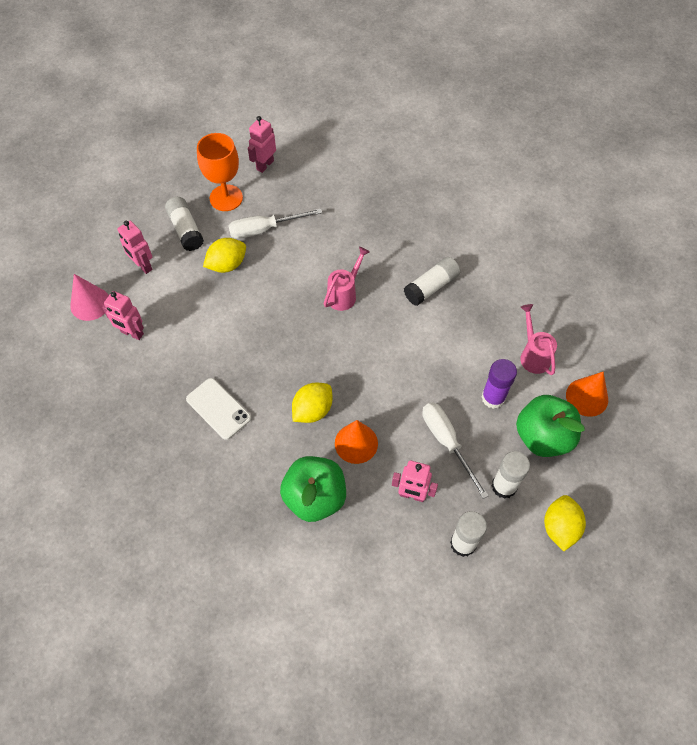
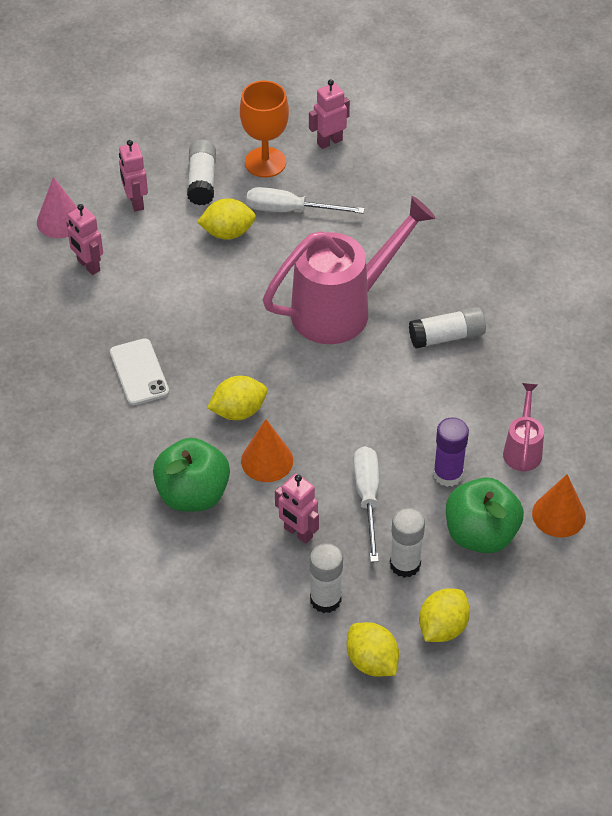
camera: 25 degrees right, 10 degrees down
(344, 294) = (341, 309): pink watering can -> pink watering can, size x2.12
(525, 581) = (372, 661): none -> yellow lemon

